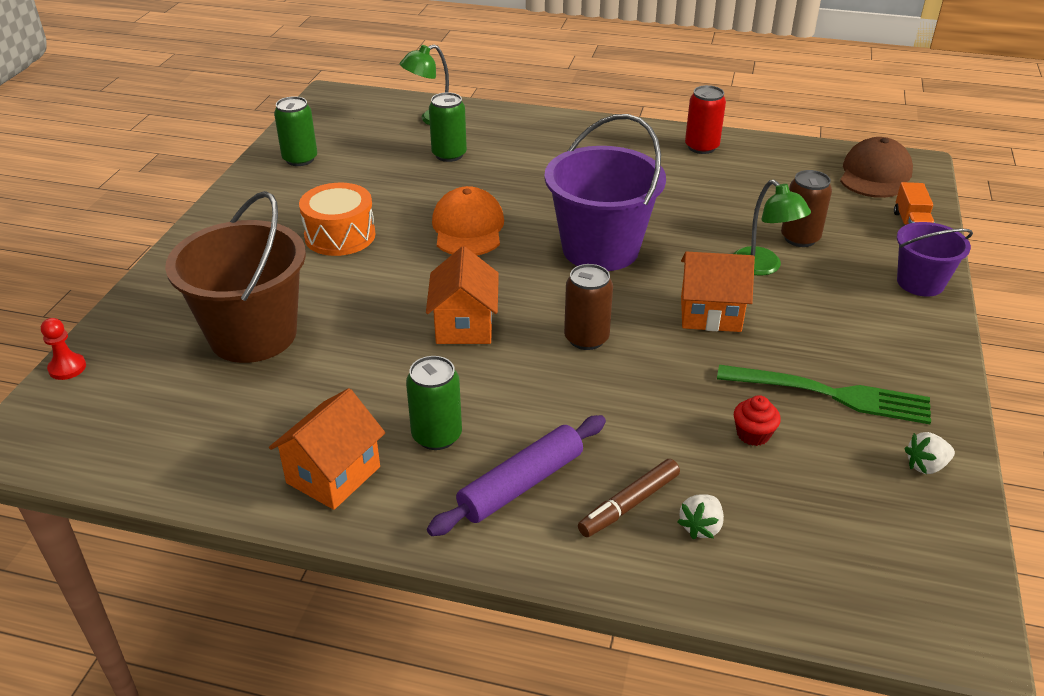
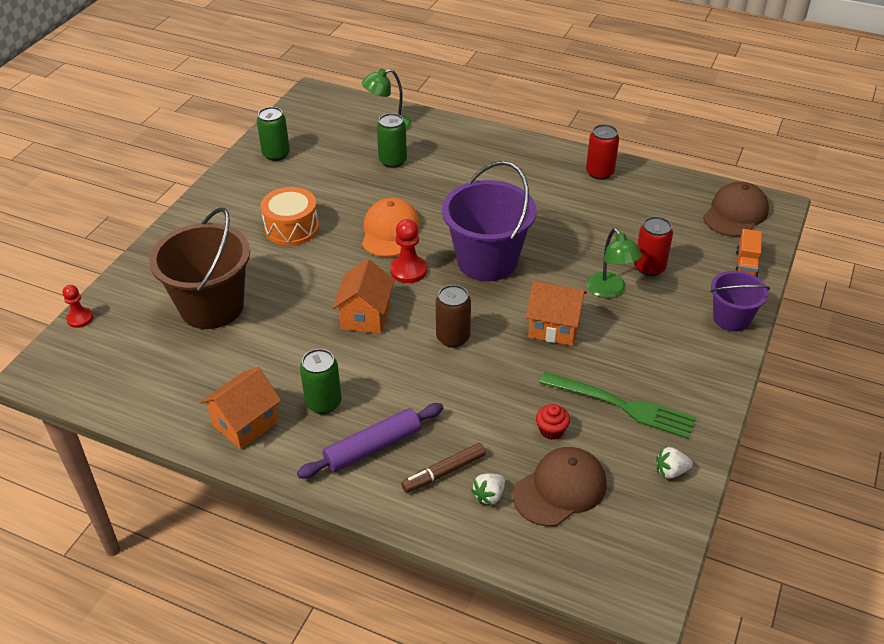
camera: 10 degrees right, 5 degrees up
(504, 269) = (408, 271): none -> red pawn
(792, 506) = (560, 489): none -> brown cap
(800, 238) = (649, 267): brown can -> red can

